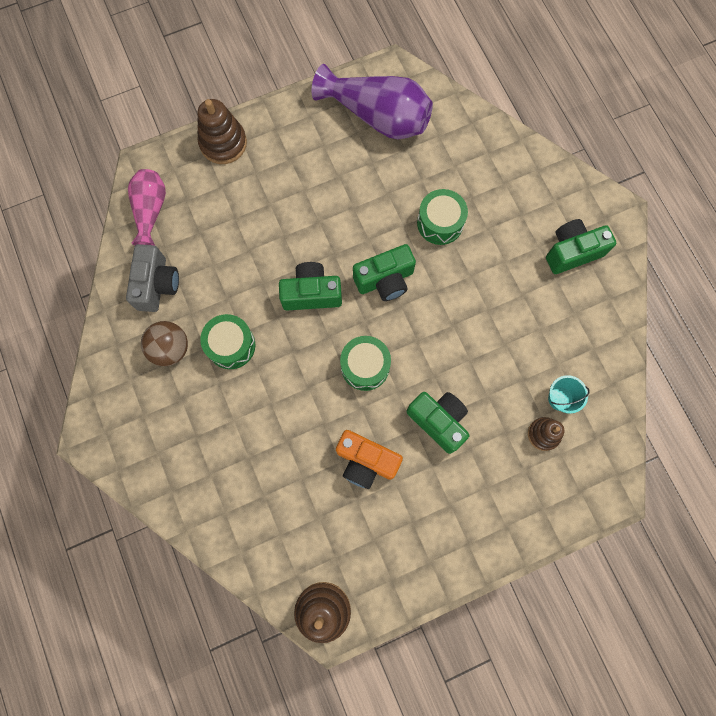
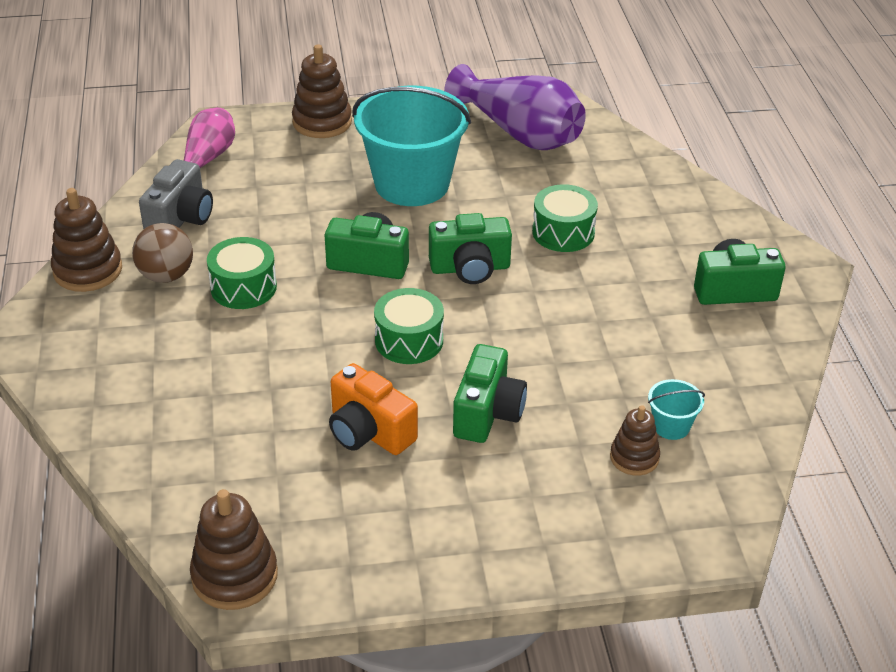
camera: 15 degrees right, 35 degrees down
(111, 359) = (88, 270): none -> brown stacking toy
(315, 198) = (412, 184): none -> turquoise bucket
(438, 421) = (487, 413): green camera -> green camera turned 45 degrees clockwise

